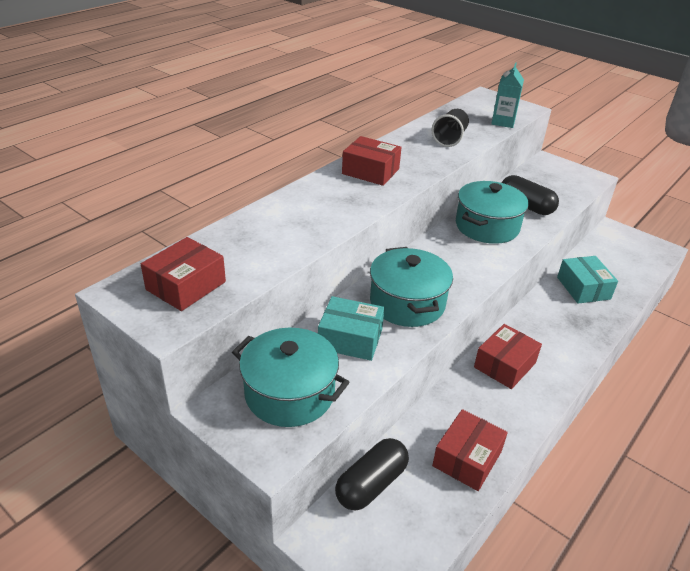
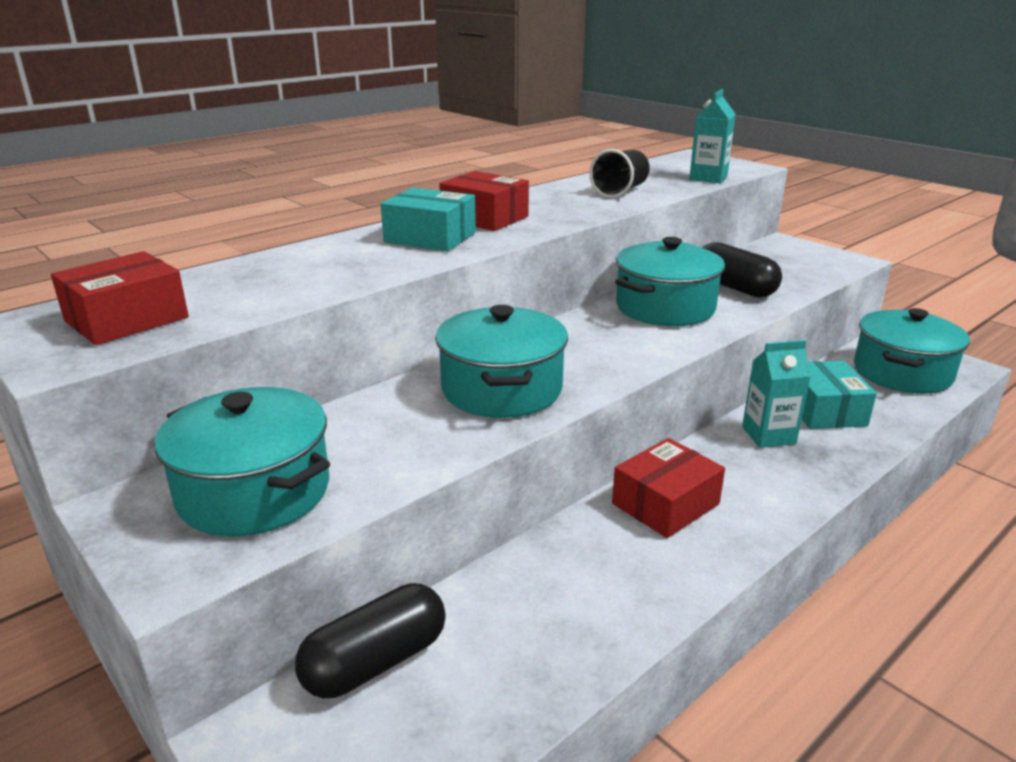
camera: 10 degrees right, 10 degrees down
(350, 339) = (389, 428): turquoise box -> turquoise box (430, 237)
(467, 458) = (558, 636): red box -> none
(554, 310) = (768, 435): none -> turquoise carton
(625, 256) = (902, 373): none -> turquoise pot

